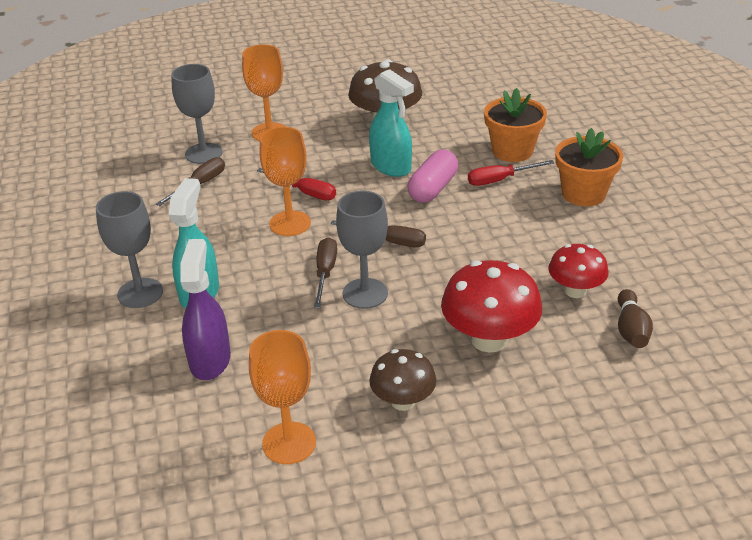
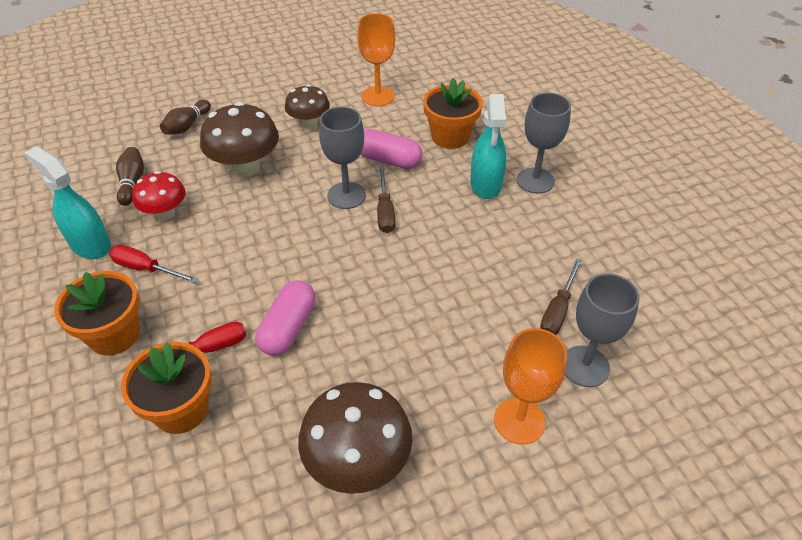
camera: 170 degrees right, 10 degrees up
(210, 360) = (450, 136): purple spray bottle -> orange flower pot
(290, 223) = (435, 264): orange goblet -> none
(303, 333) = (389, 160): none -> pink capsule
(305, 192) = (433, 309): red screwdriver -> red screwdriver (145, 269)
(389, 241) = (331, 250): brown screwdriver -> none
(391, 166) = (340, 362): turquoise spray bottle -> turquoise spray bottle (90, 245)
(489, 339) = (245, 167): red mushroom -> brown mushroom
(587, 412) = (187, 126): none -> brown bowling pin

